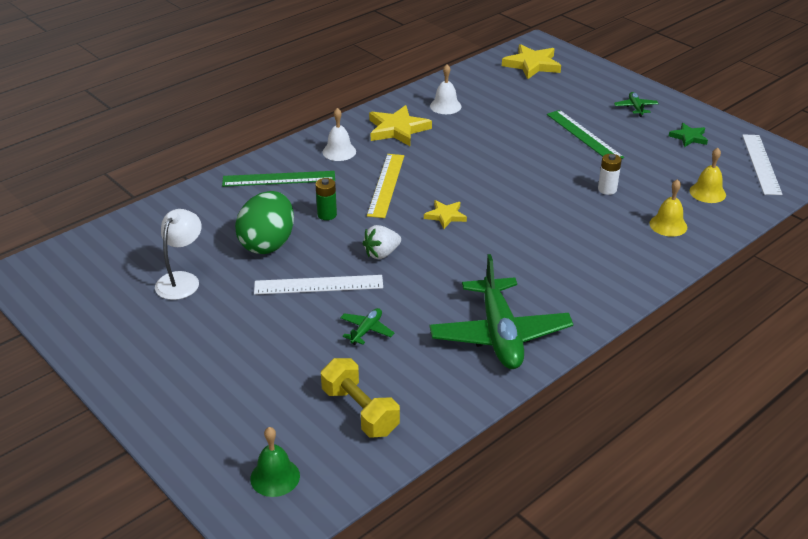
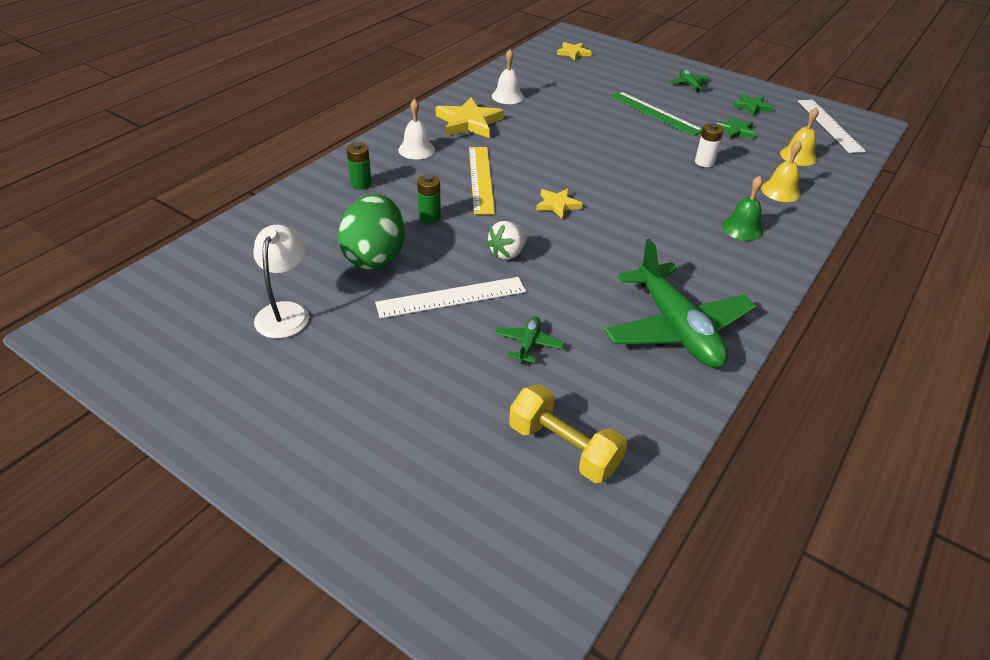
camera: 15 degrees left, 5 degrees up
(275, 477) = (494, 559): green bell -> green bell (742, 228)
(279, 179) = (361, 184): green ruler -> green battery
(532, 65) = (573, 53): yellow star -> yellow star, size x0.58
(657, 161) = (735, 131): none -> green star

